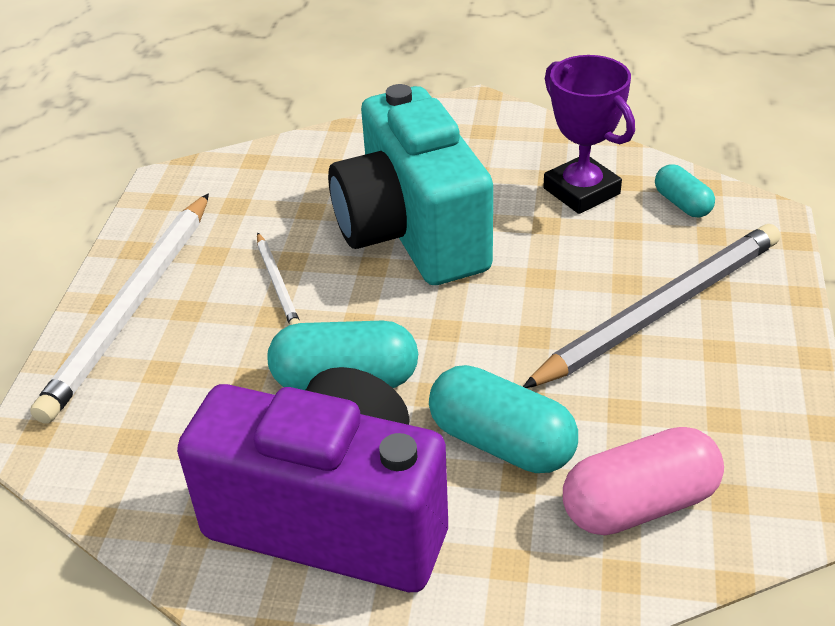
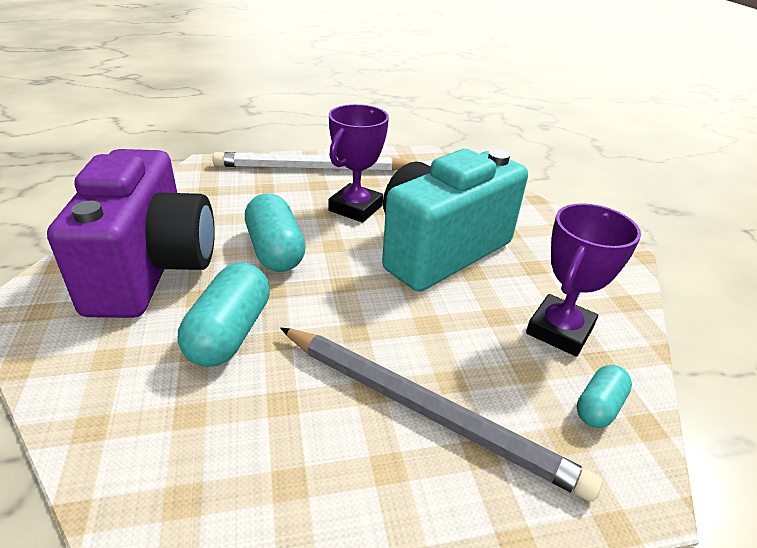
camera: 65 degrees right, 5 degrees down
(278, 284) = (355, 208): white pencil -> purple trophy
(639, 504) = (169, 428): pink capsule -> none

